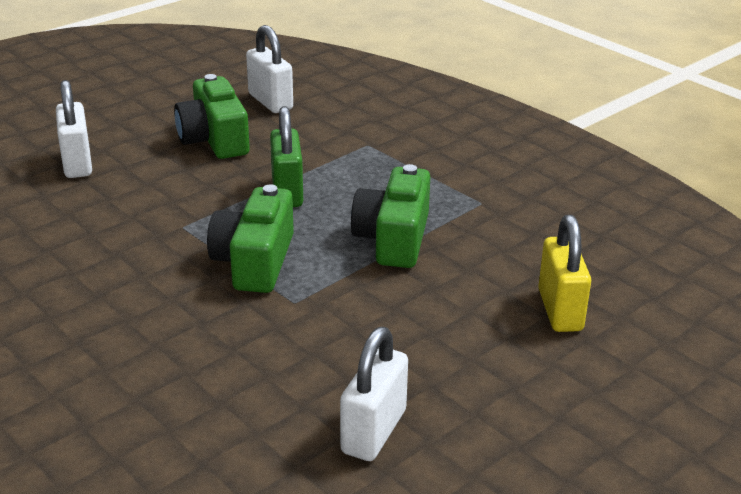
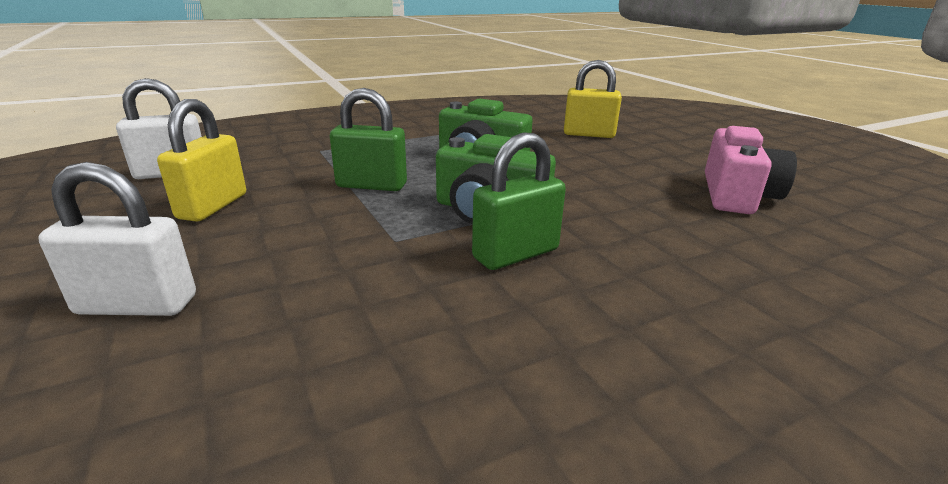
camera: 75 degrees left, 5 degrees down
(173, 284) = (515, 254): none -> green padlock
(214, 139) = (213, 206): green camera -> yellow padlock
(374, 431) = (736, 195): white padlock -> pink camera

